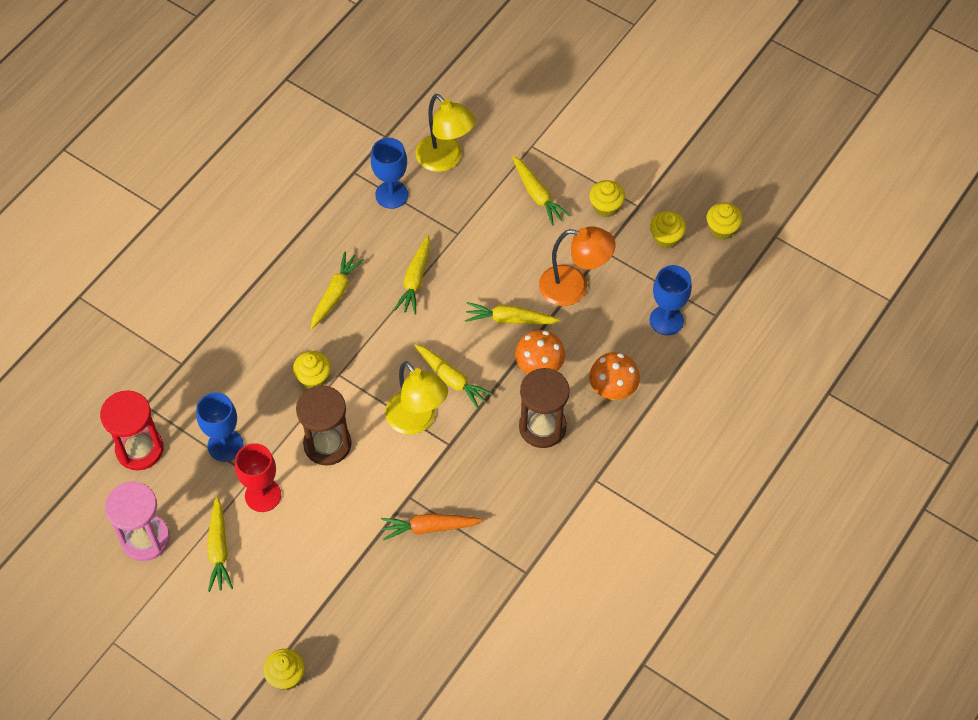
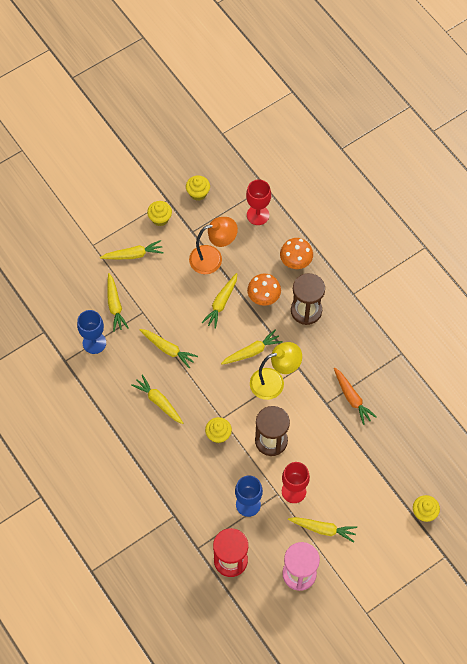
camera: 70 degrees left, 5 degrees up
(429, 527) = (352, 398): orange carrot -> orange carrot turned 45 degrees counterclockwise
(445, 160) = (80, 300): yellow lamp -> none
(454, 199) = (115, 305): none -> yellow carrot
(574, 287) = (213, 258): orange lamp -> orange lamp turned 45 degrees clockwise
(666, 320) = (258, 215): blue goblet -> red goblet
(722, 229) = (205, 160): yellow cupcake -> none

